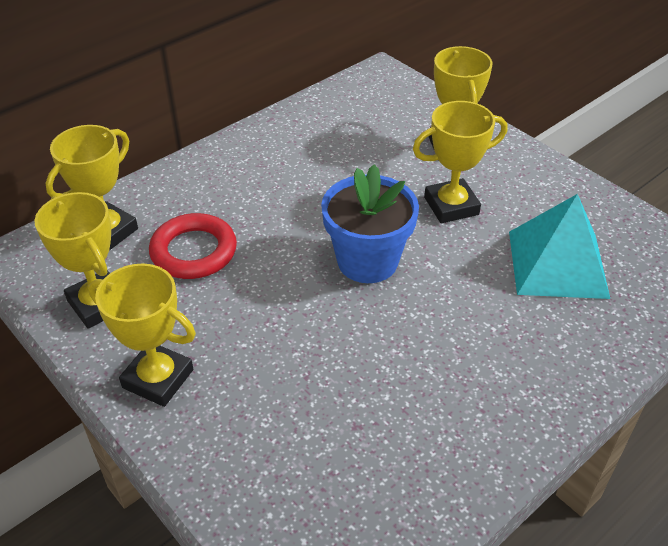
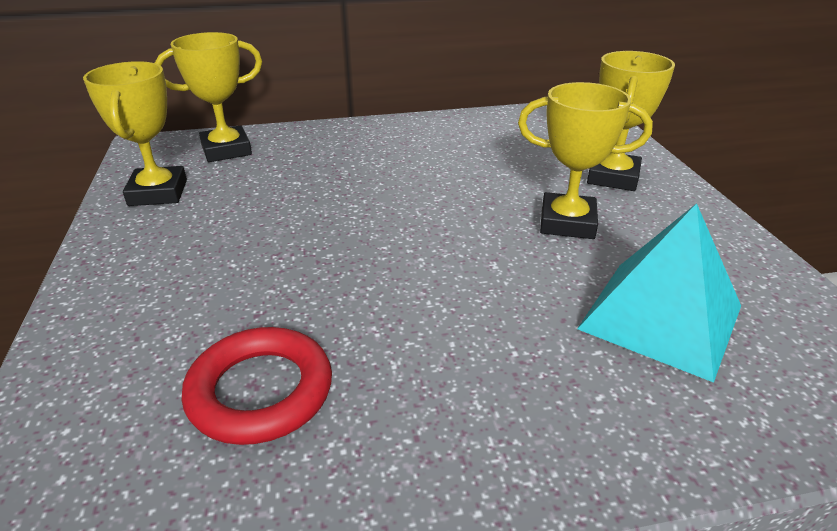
camera: 30 degrees right, 10 degrees down
(158, 379) = (129, 262): yellow trophy -> none
(194, 251) = (275, 182): red ring -> red ring (260, 391)
(367, 261) = (427, 239): blue flower pot -> none

